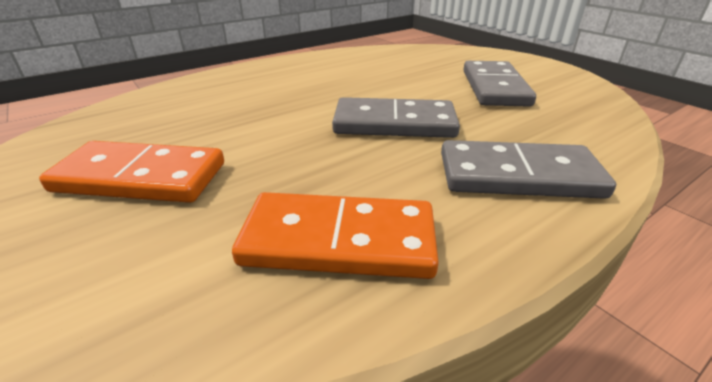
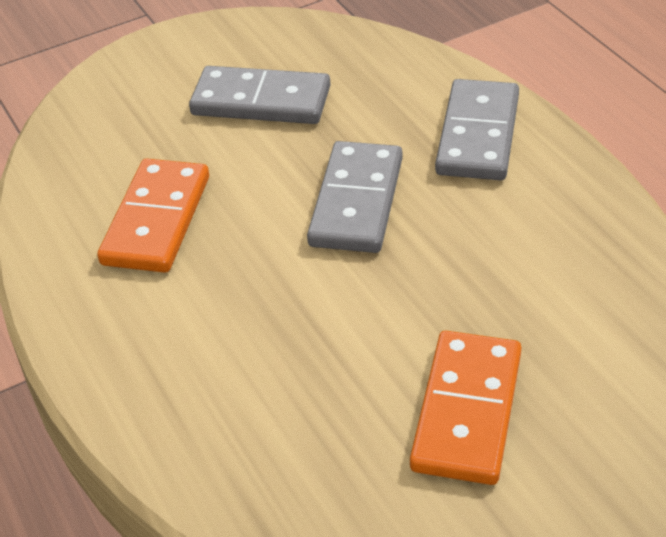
camera: 80 degrees left, 10 degrees up
(339, 240) = (571, 253): orange domino -> orange domino (156, 220)

